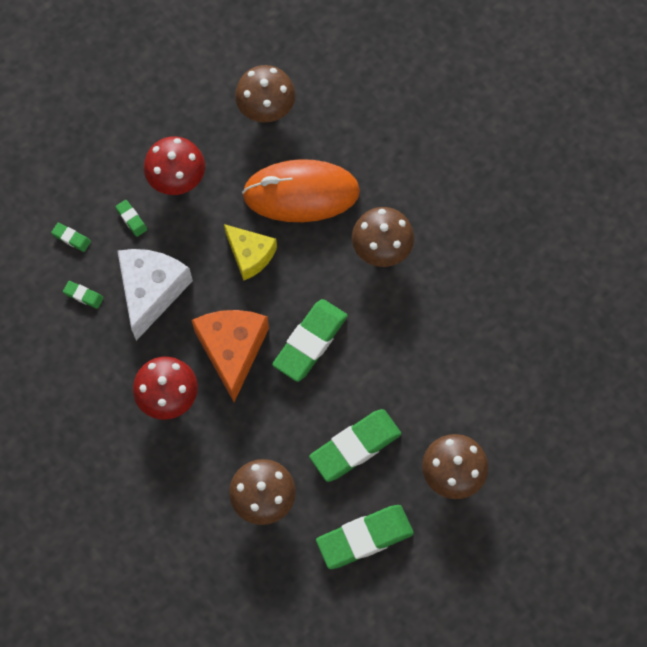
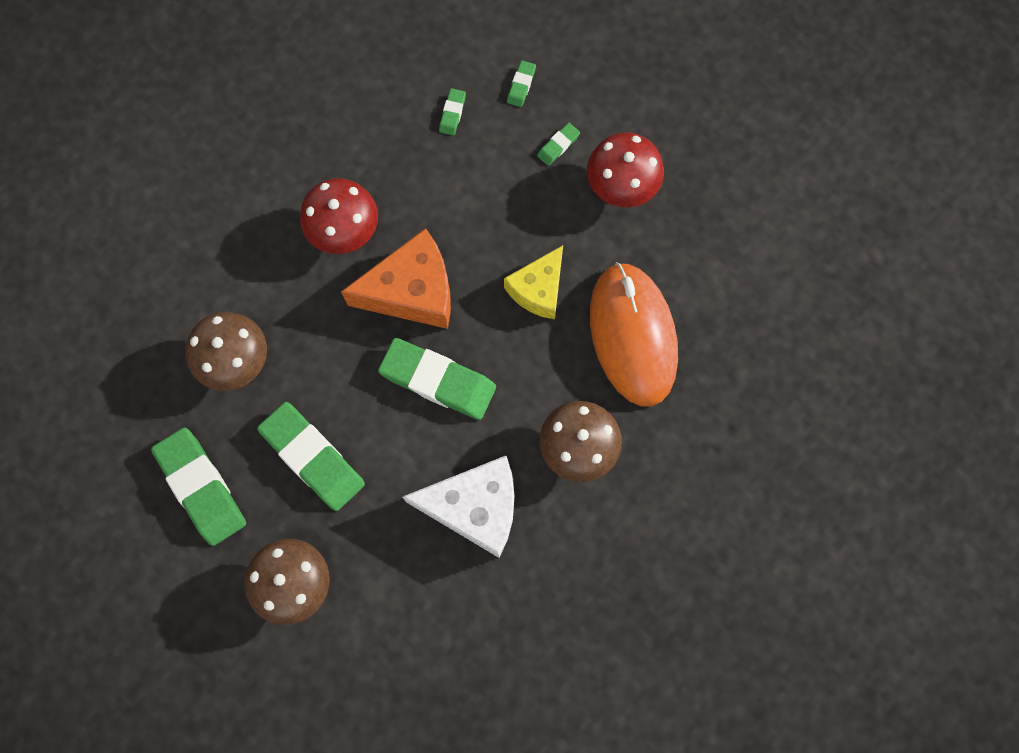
camera: 80 degrees right, 5 degrees up
(151, 291) = (471, 186): white cheese -> white cheese (475, 507)
(266, 108) = (740, 272): brown mushroom -> none

